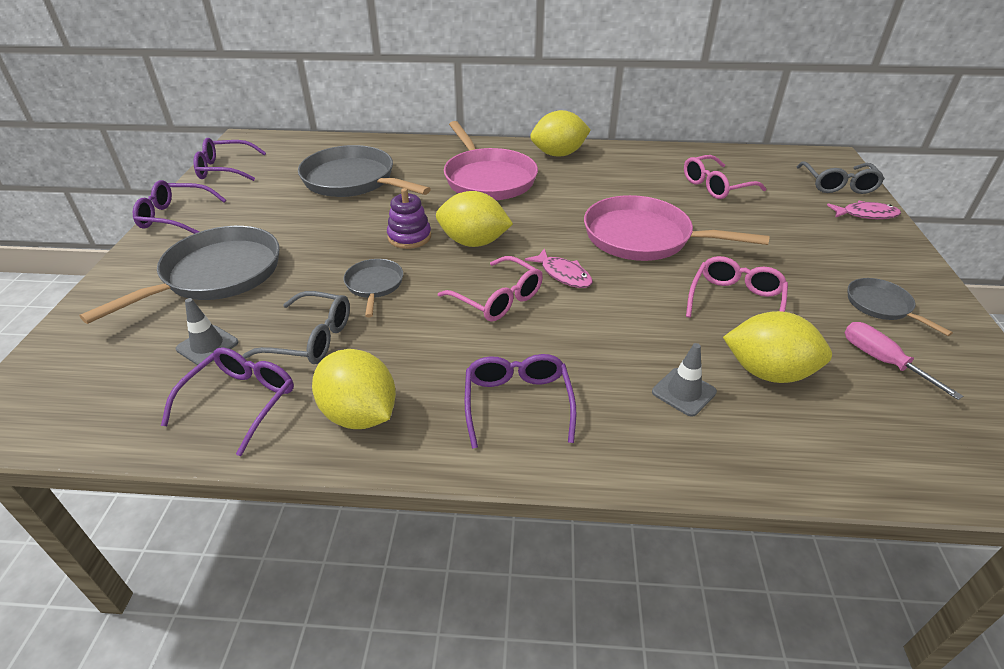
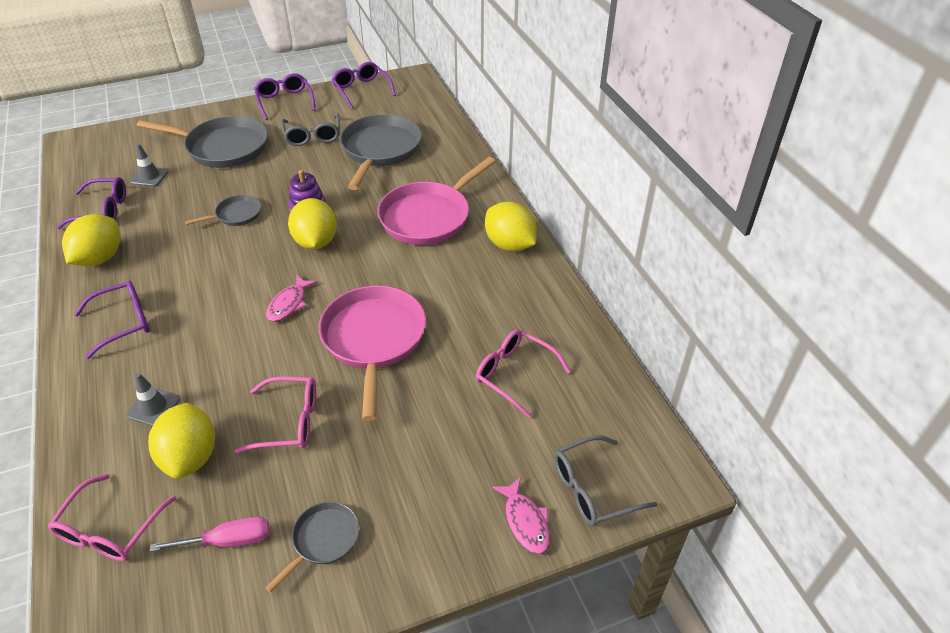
camera: 65 degrees right, 5 degrees up
(310, 338) = (167, 211): grey glasses -> grey glasses (312, 136)
(497, 298) = (241, 278): pink glasses -> pink glasses (110, 528)
(882, 361) = (228, 541): pink screwdriver -> pink screwdriver turned 45 degrees clockwise

